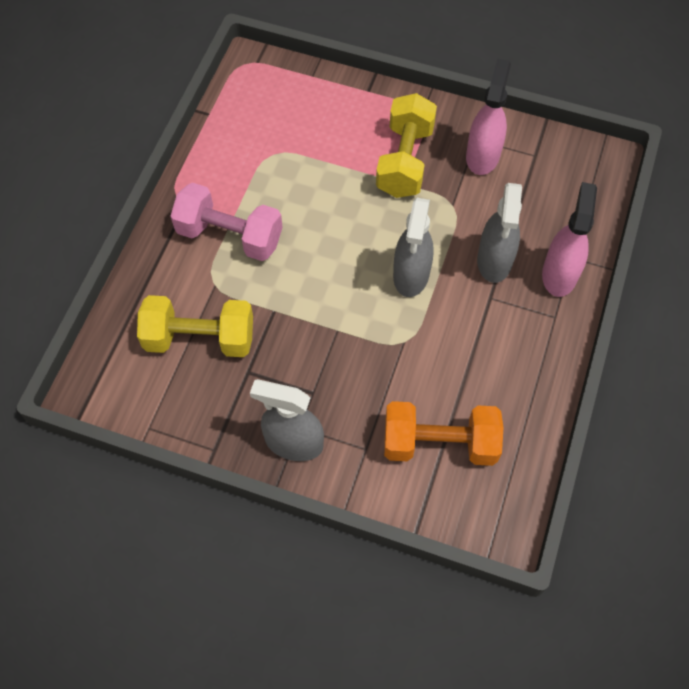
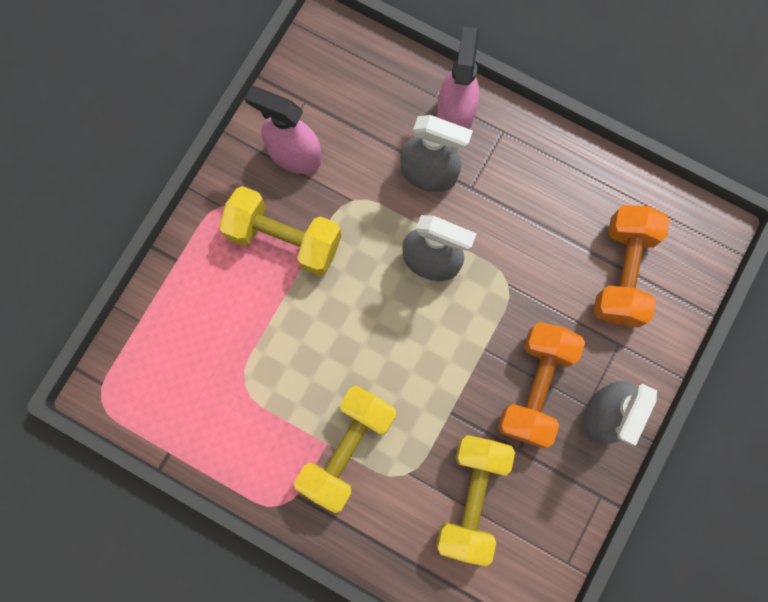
camera: 80 degrees left, 15 degrees up
(230, 236) = (347, 449): pink dumbbell -> yellow dumbbell
(309, 378) = (535, 387): none -> orange dumbbell
(559, 274) = (455, 114): pink spray bottle -> pink spray bottle turned 75 degrees clockwise

